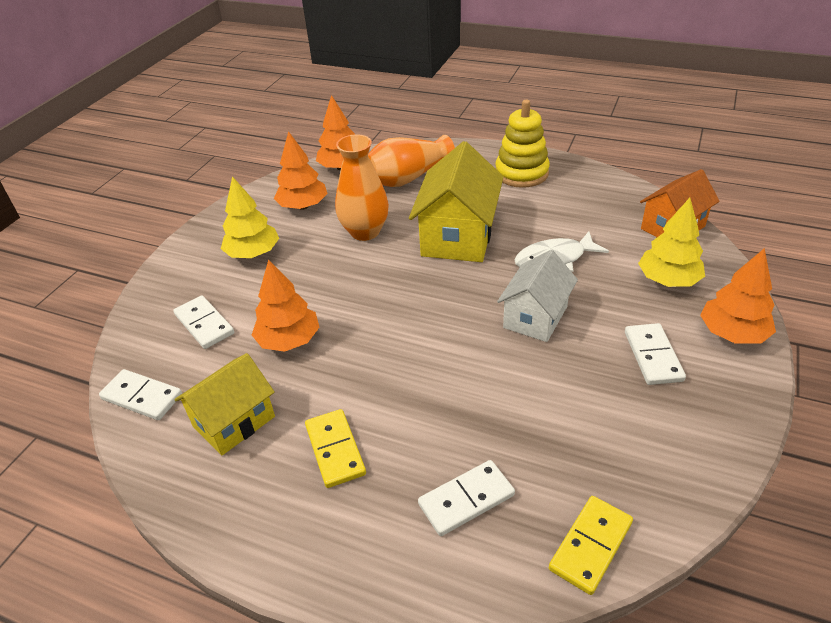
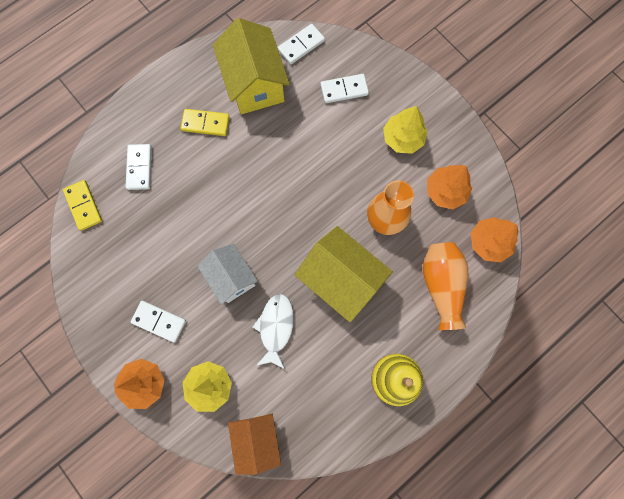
camera: 115 degrees right, 35 degrees up
(234, 421) = (254, 84): yellow house -> yellow house, size x1.52
(289, 340) = (300, 130): orange tree -> none

